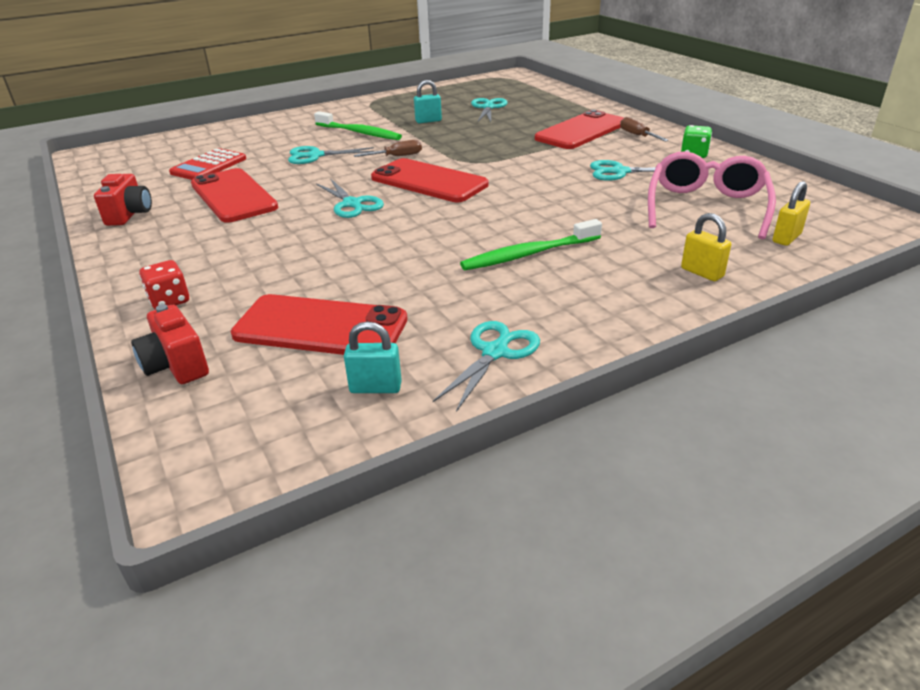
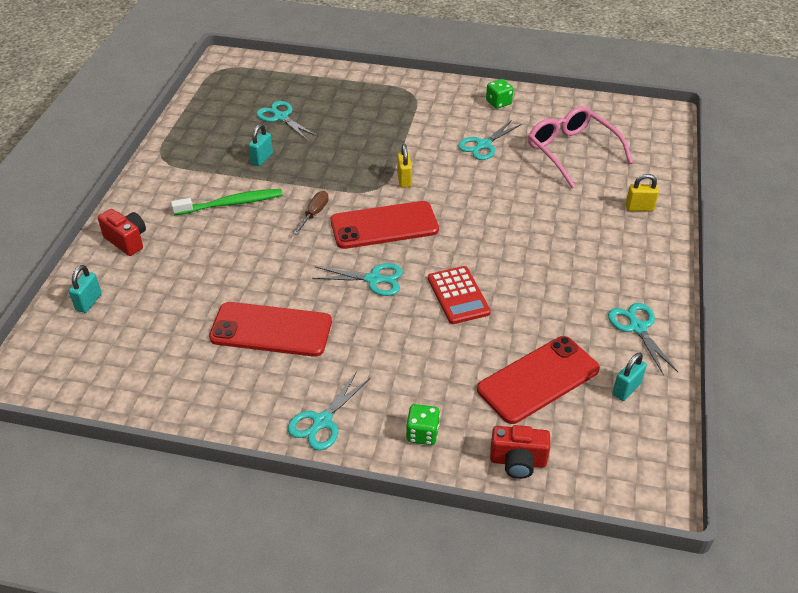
camera: 50 degrees left, 10 degrees up
(130, 215) = (228, 402): red camera -> red camera (127, 241)
(169, 301) = (422, 434): red dice -> green dice
(189, 141) = (89, 302): none -> turquoise padlock
(209, 166) = (178, 316): red calculator -> red calculator (458, 295)
(315, 156) = (248, 250): turquoise scissors -> turquoise scissors (322, 422)
(528, 254) = (546, 250): green toothbrush -> none
(581, 131) = (395, 113): red phone -> none
(637, 135) = (438, 99): brown screwdriver -> none
(786, 238) = (638, 156): yellow padlock -> yellow padlock (404, 180)

